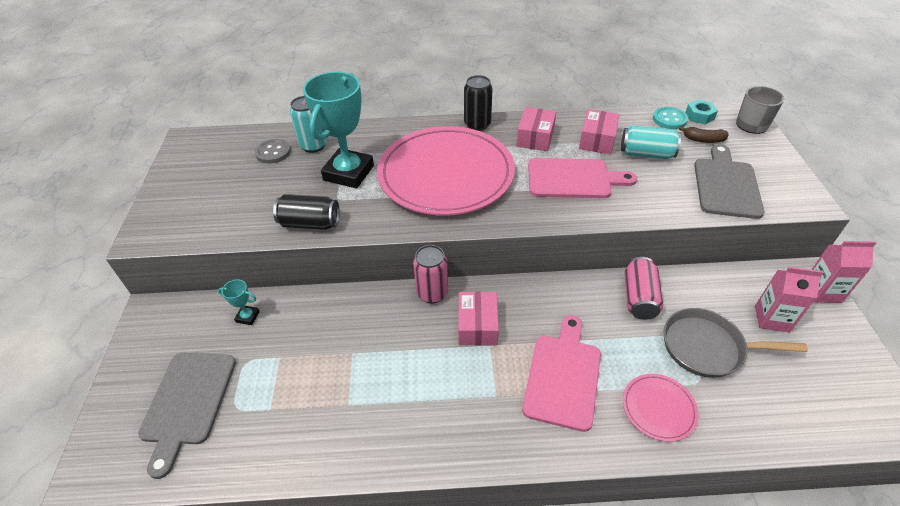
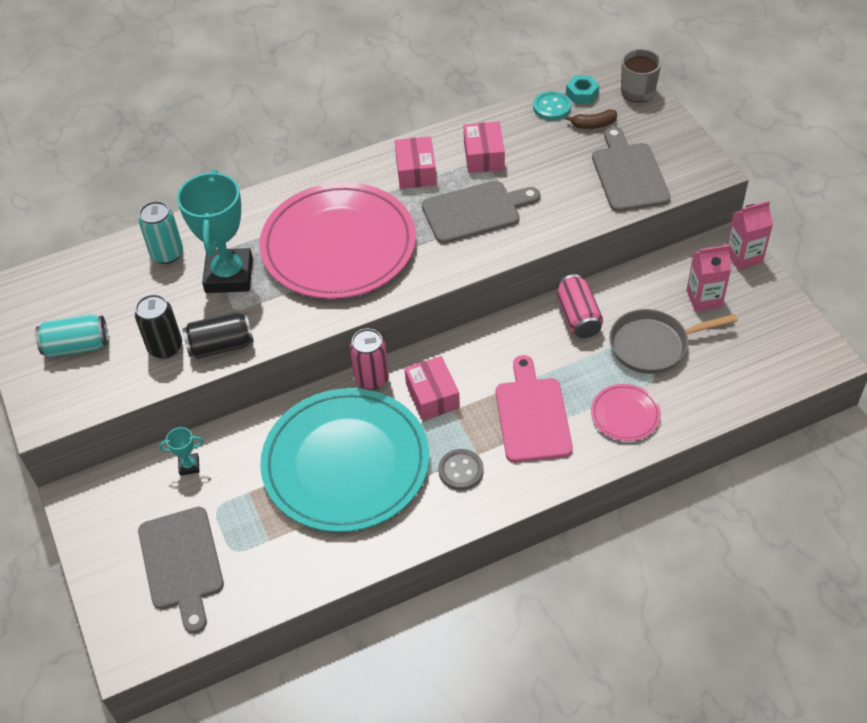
camera: 20 degrees left, 5 degrees up
(273, 152) = (124, 276): grey button -> grey button (461, 470)
(373, 361) = (346, 463): none -> turquoise plate
(477, 124) = (344, 172): black can -> black can (165, 347)
(573, 178) = (475, 211): pink cutting board -> grey cutting board
(646, 154) = (540, 159): turquoise can -> turquoise can (77, 346)

